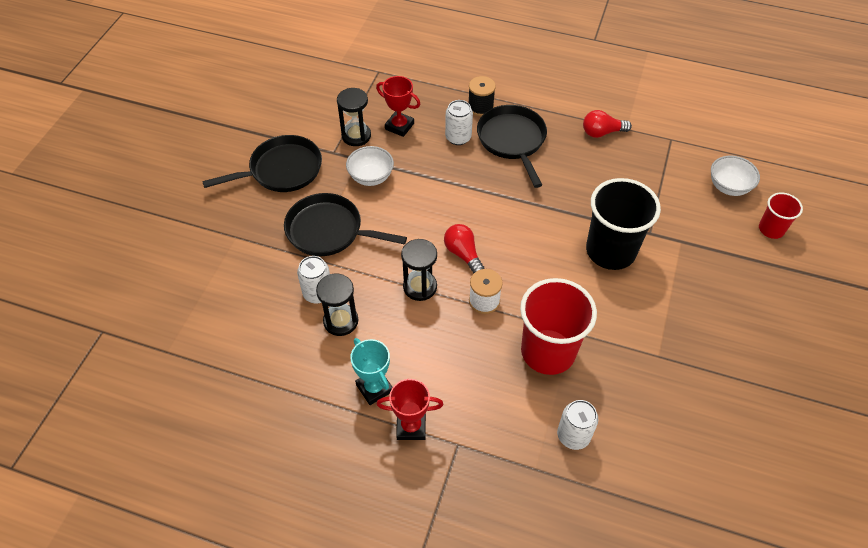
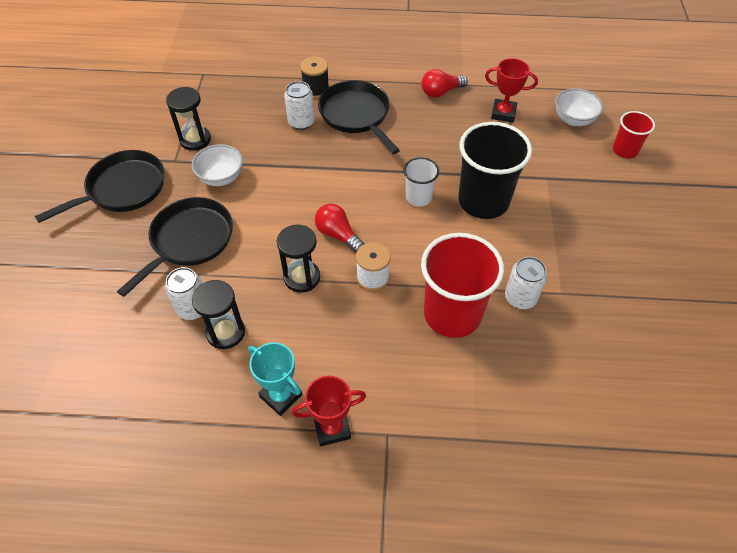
camera: 15 degrees left, 0 degrees up
(329, 231) = (189, 240): black pan -> black pan turned 120 degrees clockwise
(399, 126) = (238, 122): red trophy -> red trophy (503, 113)
(549, 234) = (418, 197): none -> white cup
(573, 435) = (503, 394): white can -> white can (520, 298)

